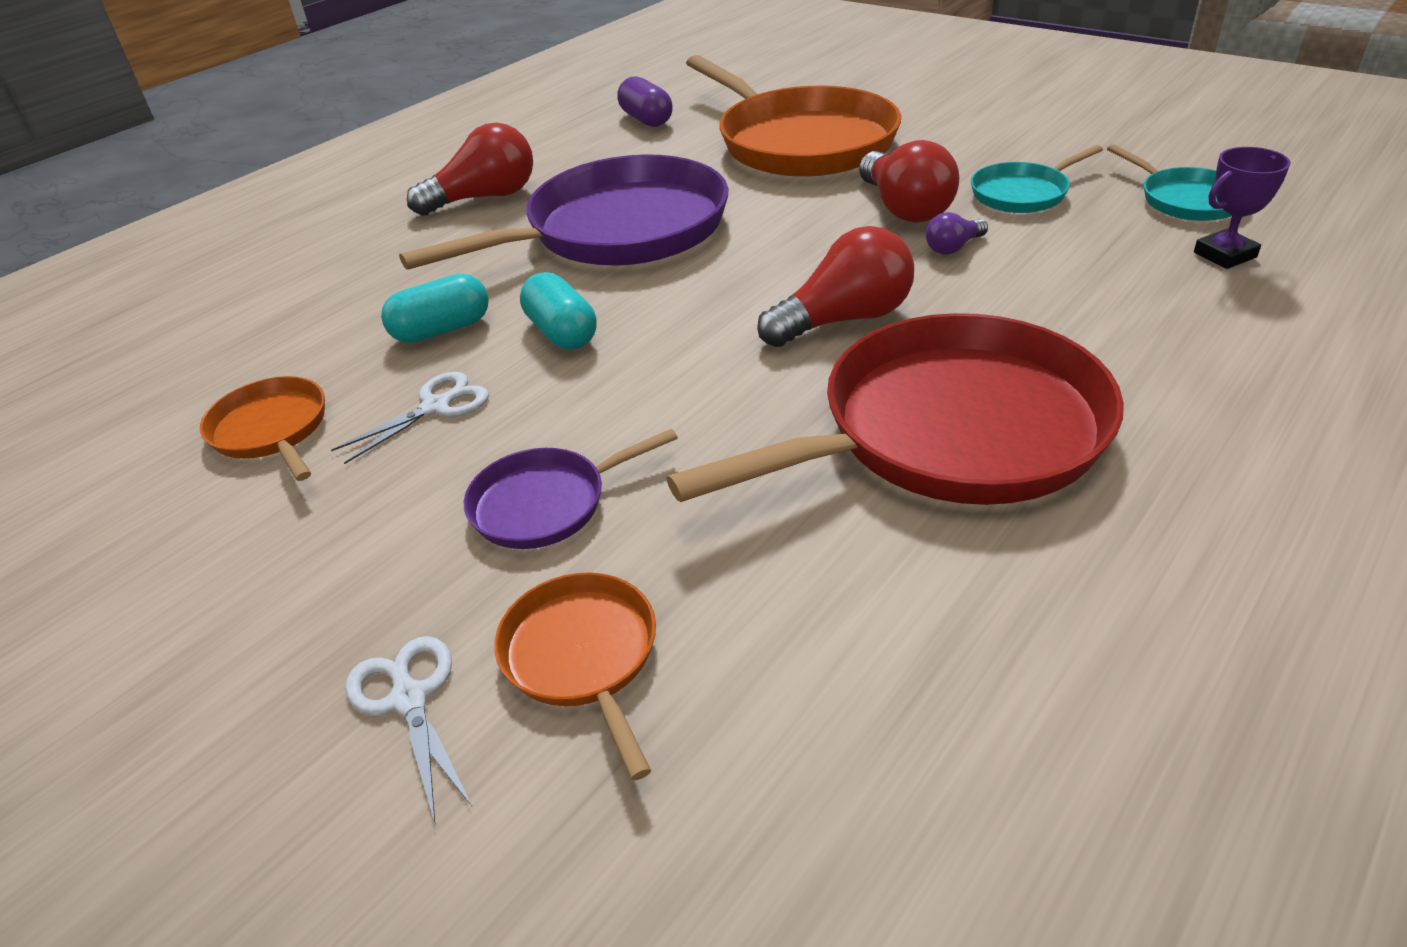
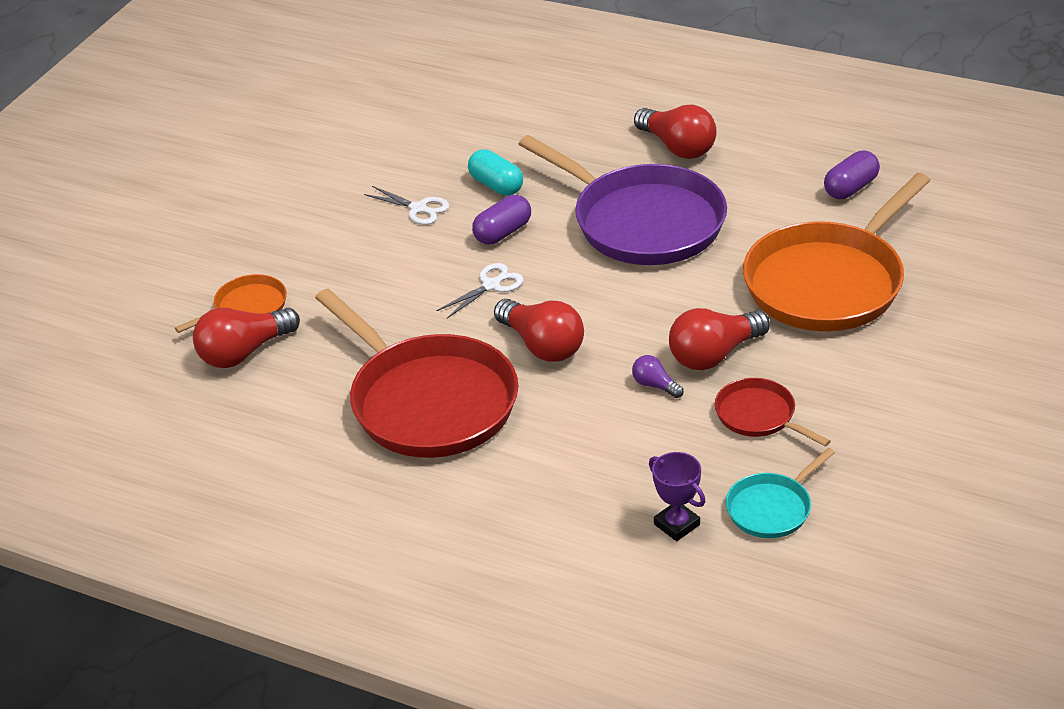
camera: 75 degrees right, 0 degrees up
(272, 430) = (388, 160): orange pan -> none
(409, 699) = (219, 267): white scissors -> white scissors (491, 285)
(545, 504) = (344, 270): purple pan -> none
(562, 332) = (503, 233): turquoise capsule -> purple capsule
(733, 670) = (244, 352): none -> red light bulb
(1022, 194) = (758, 416): turquoise pan -> red pan

